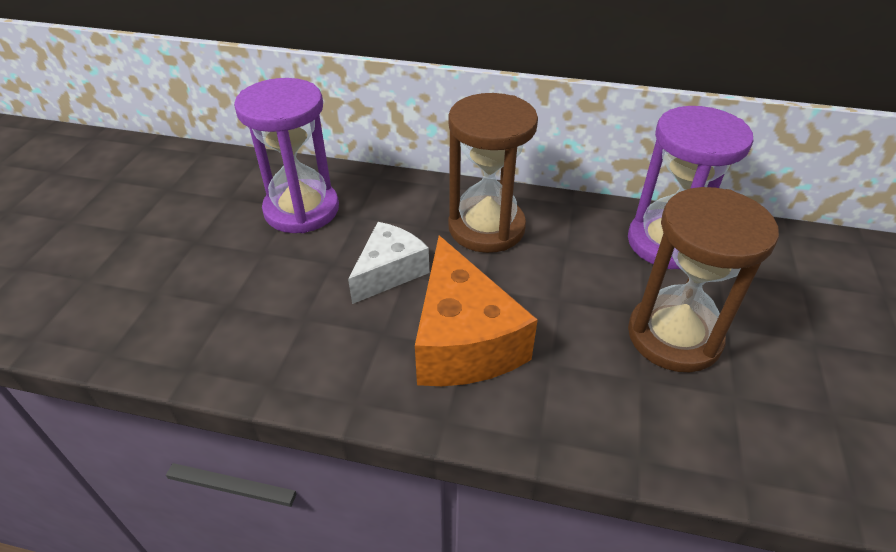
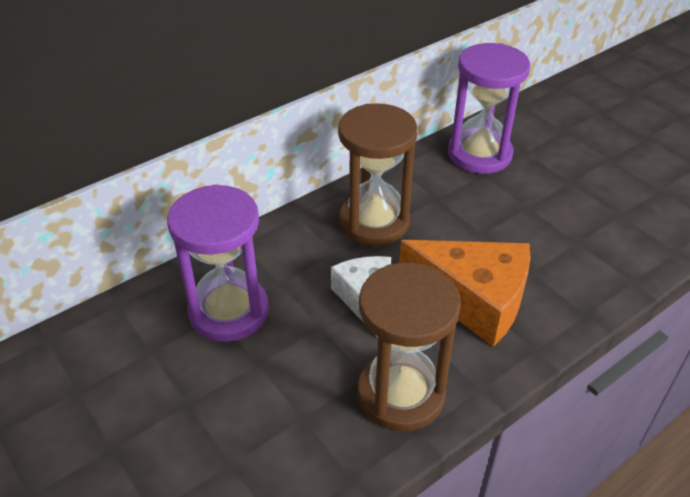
camera: 50 degrees left, 0 degrees up
(674, 336) = (558, 206): brown hourglass -> brown hourglass (400, 394)

